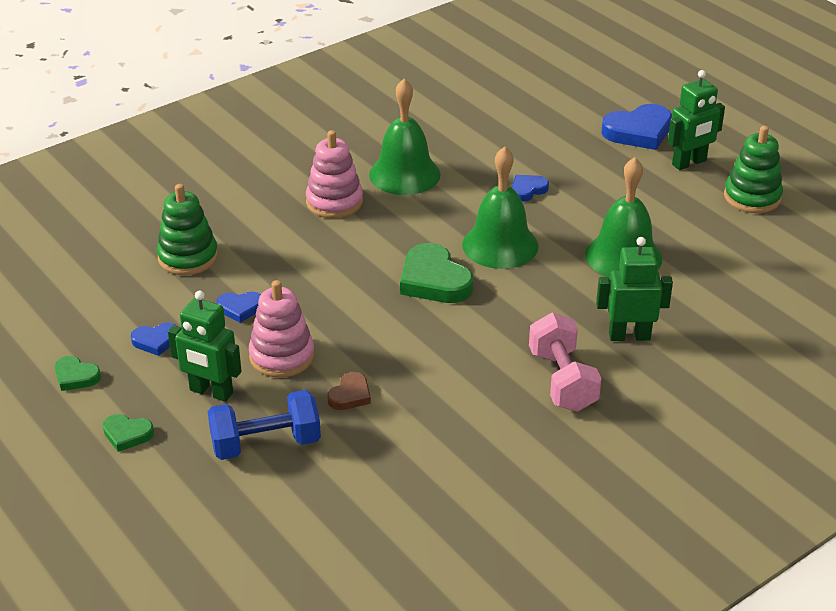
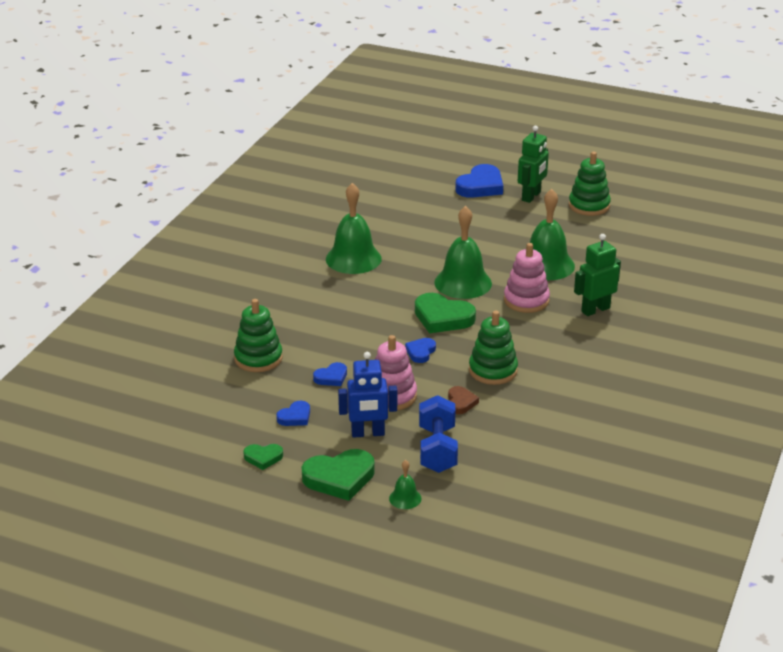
camera: 30 degrees left, 5 degrees down
(127, 434) = (339, 478): green heart -> green heart, size x1.85
(170, 490) = (405, 498): none -> green bell
(211, 392) = (368, 433): green robot -> blue robot
(266, 444) = (437, 449): blue dumbbell -> blue dumbbell turned 45 degrees counterclockwise
(334, 202) = (323, 291): pink stacking toy -> pink stacking toy (526, 300)
(427, 369) = (493, 370): none -> green stacking toy
(527, 190) = (446, 243): blue heart -> blue heart (420, 352)
(562, 381) = (581, 348): pink dumbbell -> none

